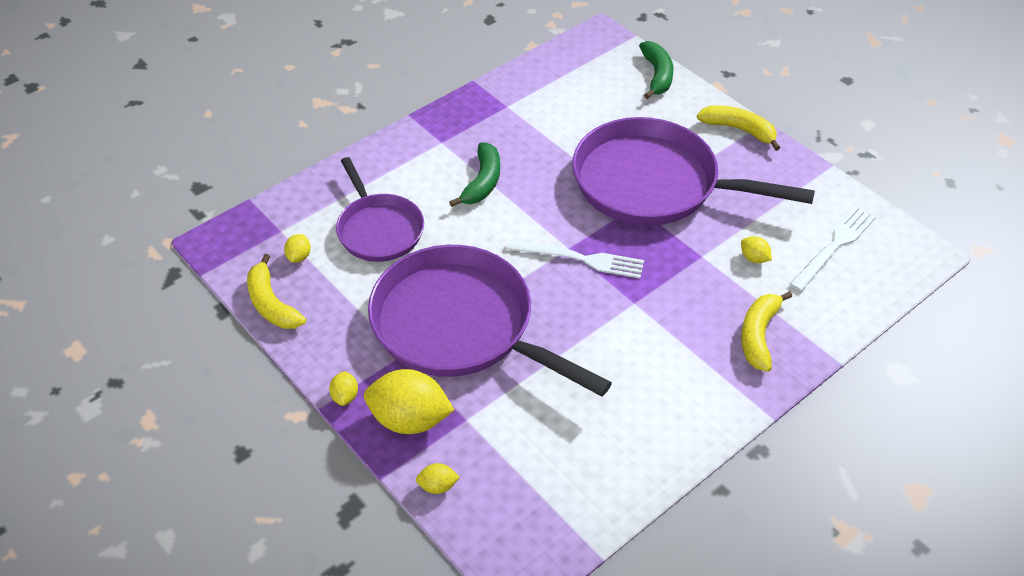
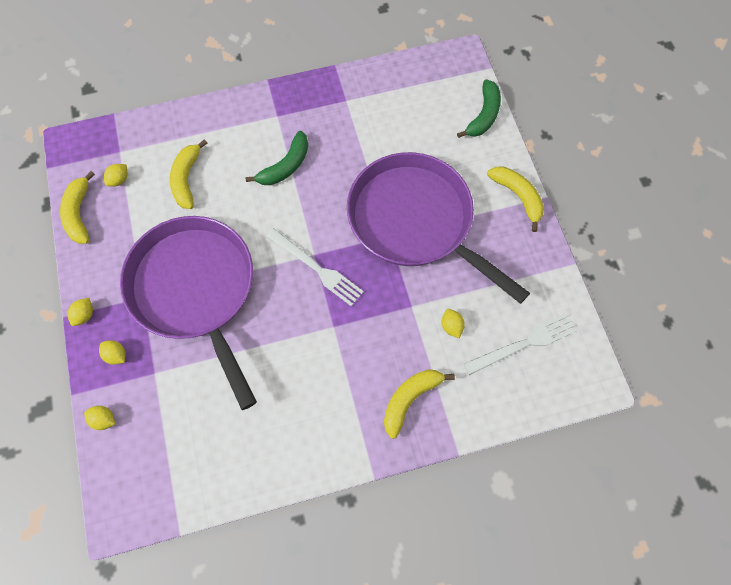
camera: 25 degrees right, 20 degrees up
(379, 229) = (187, 179): purple pan -> yellow banana
(410, 419) = (116, 355): yellow lemon -> yellow lemon, size x0.45

